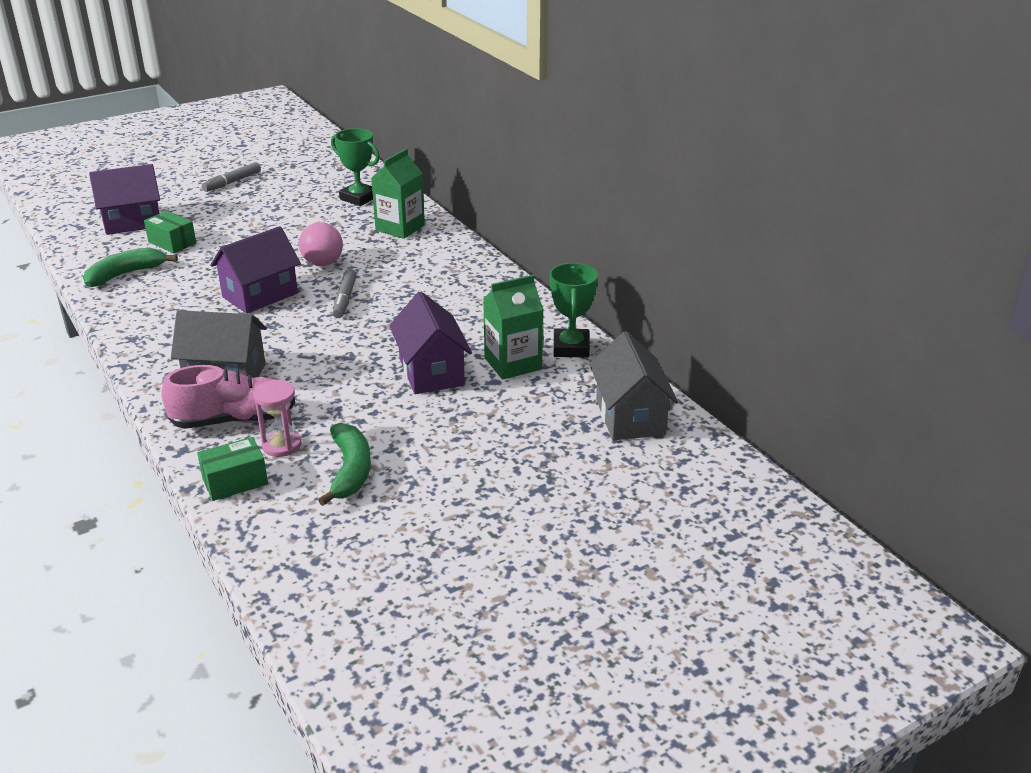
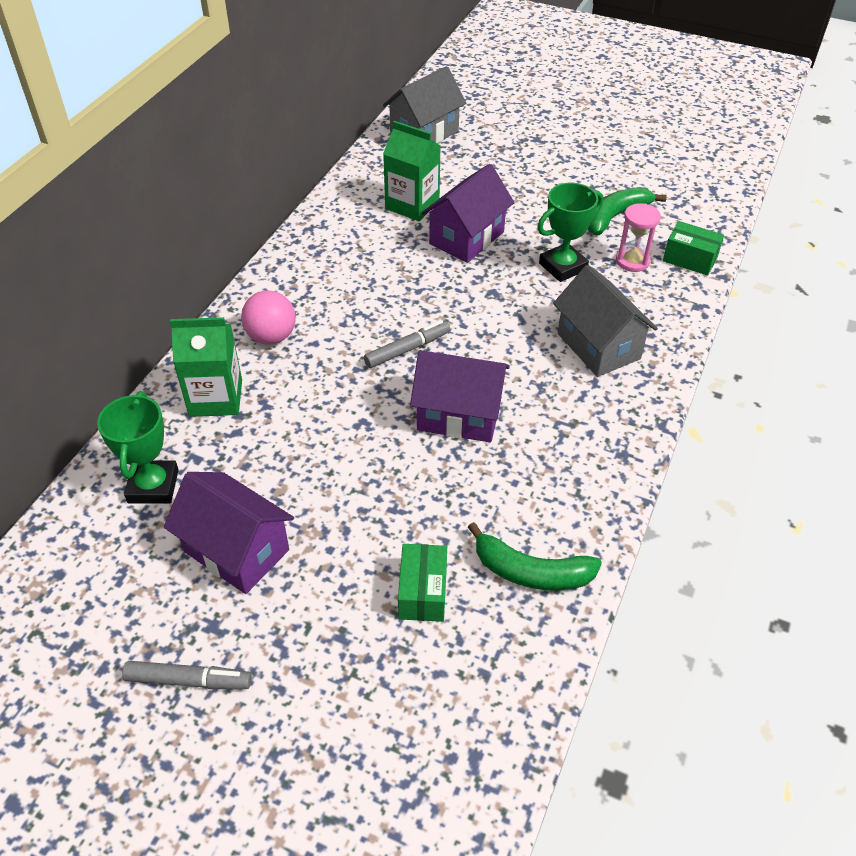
camera: 125 degrees left, 15 degrees up
(132, 222) = (408, 696): purple house -> purple house (236, 551)
(234, 420) = (639, 303): pink shoe -> none
(323, 263) = (352, 410): pink ball -> pink ball (271, 337)
(571, 348) = (360, 187): green trophy -> green trophy (563, 267)

